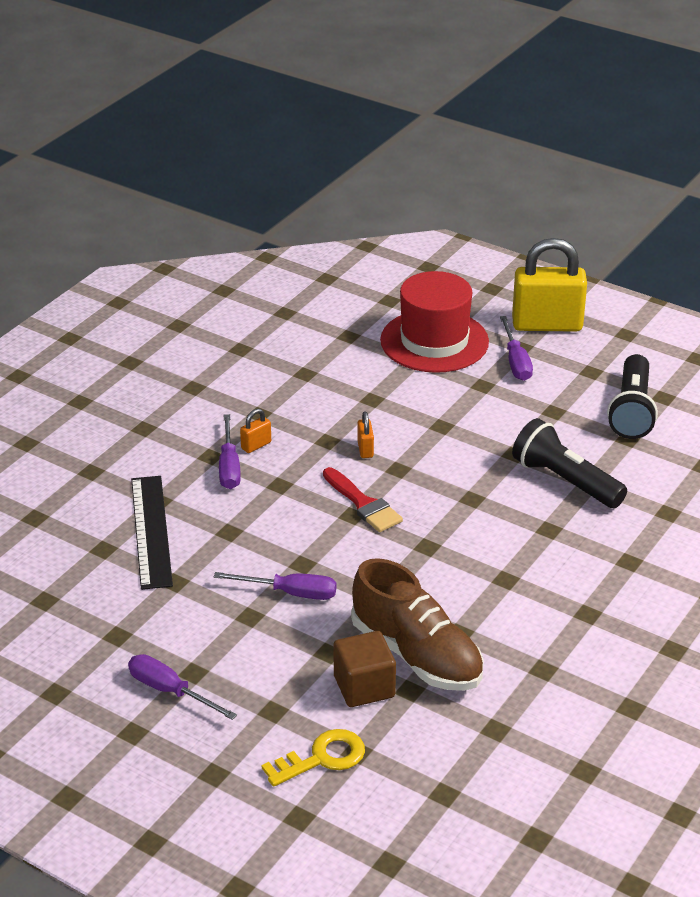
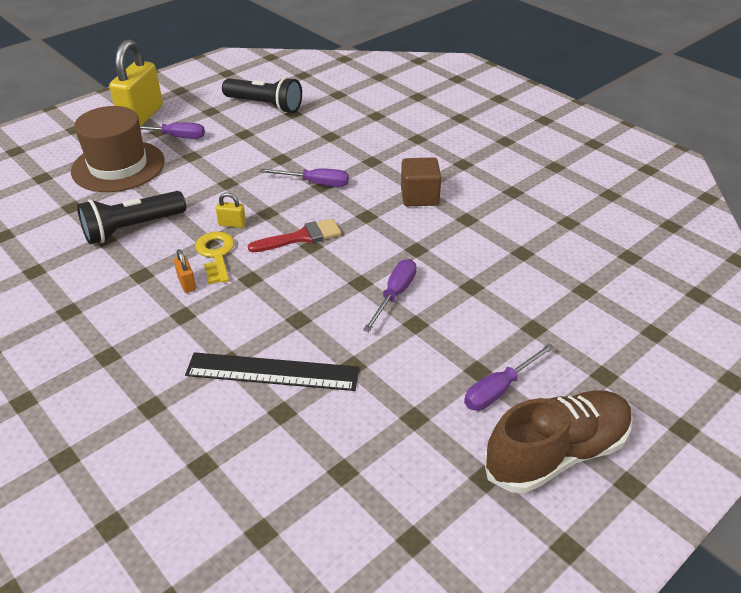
camera: 75 degrees left, 5 degrees up
(229, 466) = (206, 305): purple screwdriver -> purple screwdriver (315, 183)
(322, 758) = (590, 309): yellow key -> yellow key (216, 254)
(364, 687) = (515, 274): brown cube -> brown cube (419, 196)
(365, 449) = (232, 224): orange padlock -> yellow padlock
(417, 655) = (486, 242): brown shoe -> brown shoe (556, 453)
(434, 341) = (118, 166): red hat -> brown hat
(565, 481) = (324, 144): black flashlight -> black flashlight (132, 228)

